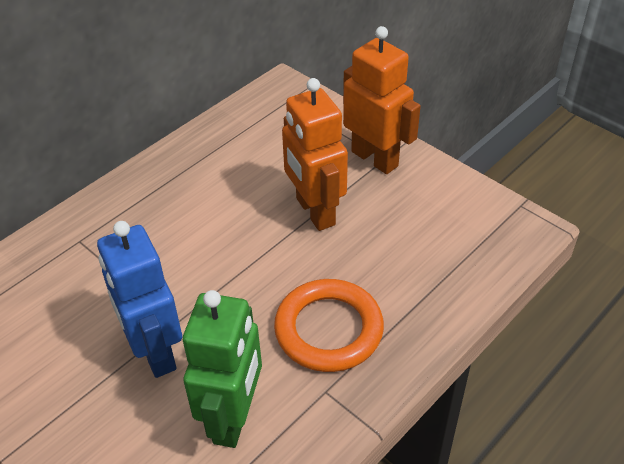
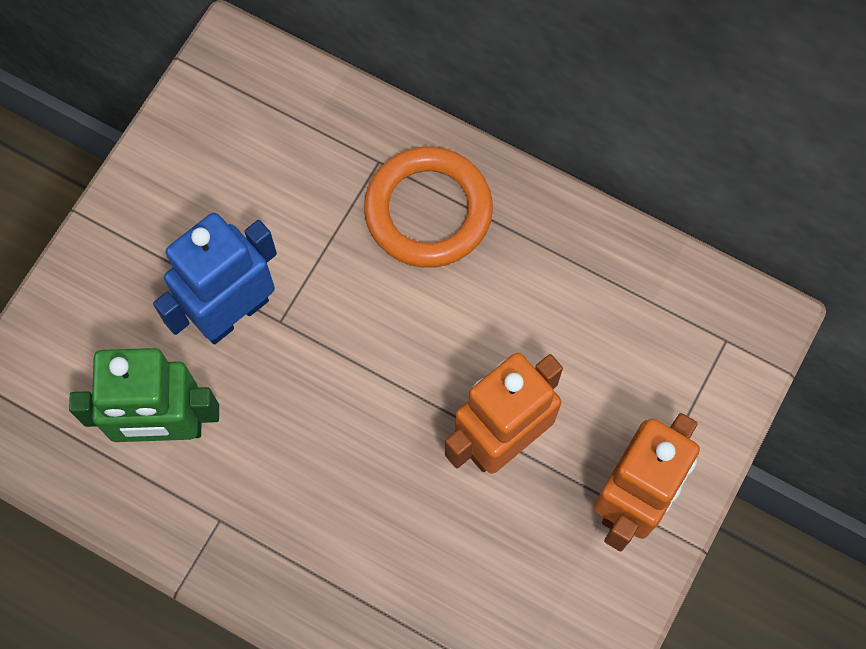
camera: 75 degrees right, 25 degrees up
(328, 329) = (307, 504): orange ring -> orange ring (428, 211)

